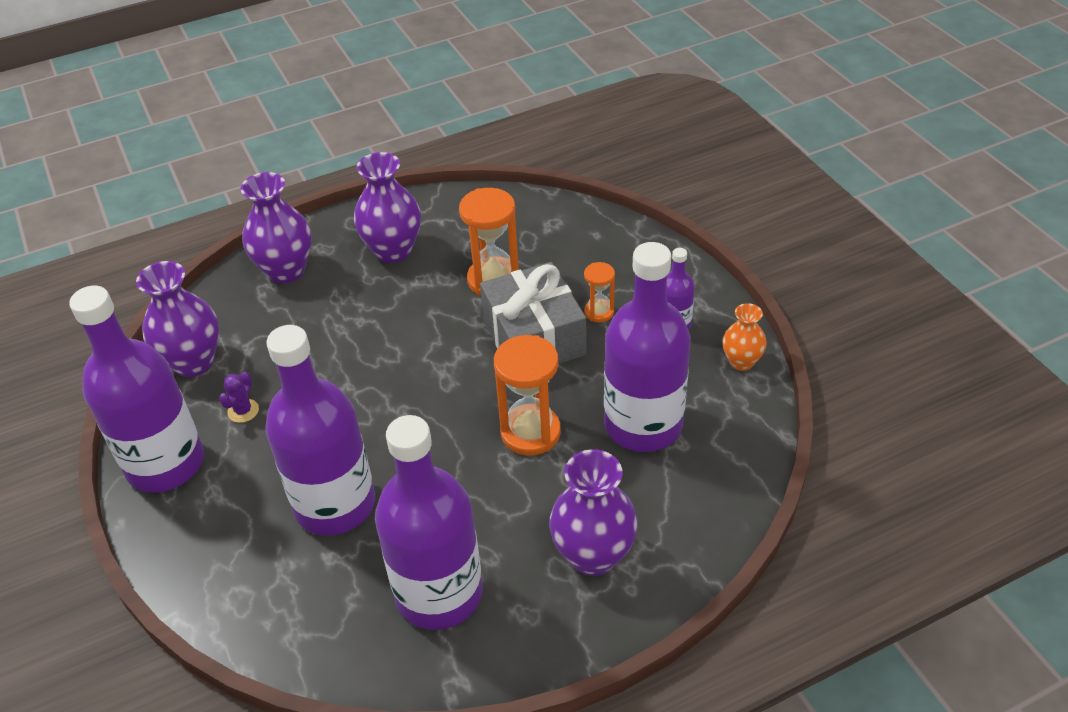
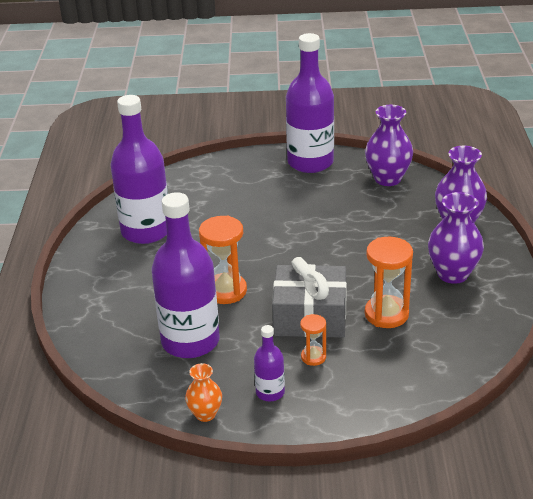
camera: 115 degrees right, 10 degrees down
(243, 411) = (331, 190): purple cactus -> none
(335, 504) = (234, 209): purple bottle -> none
(593, 555) = (117, 288): purple vase -> none

